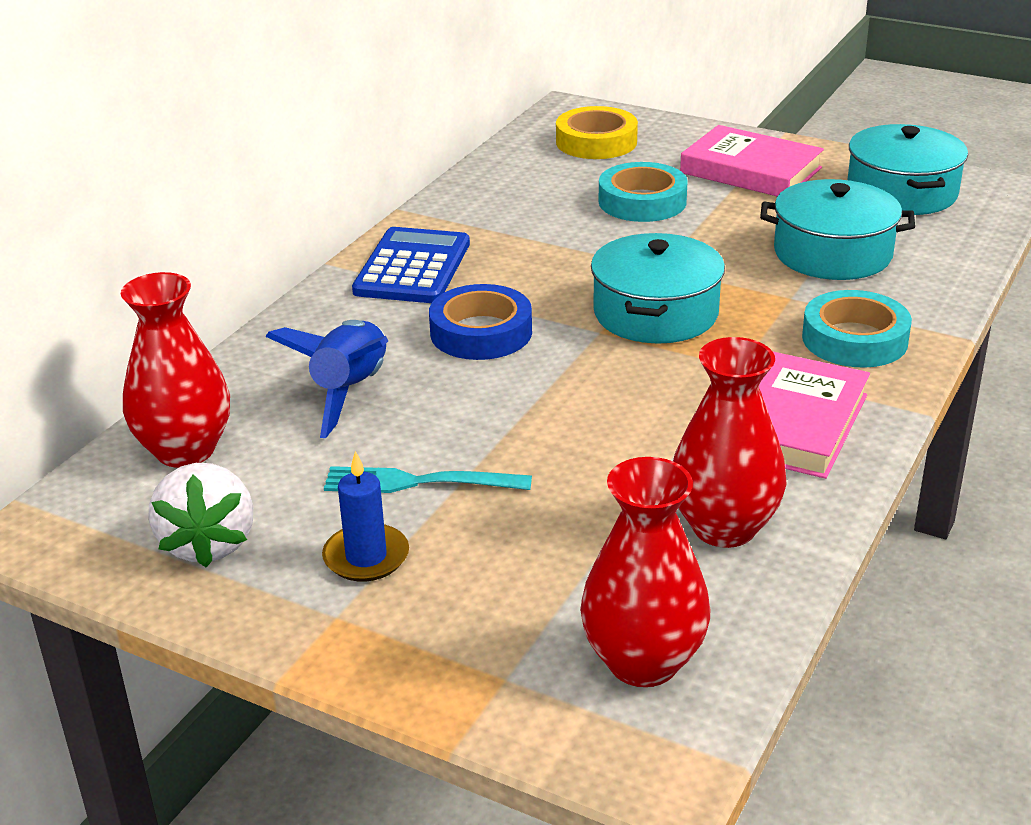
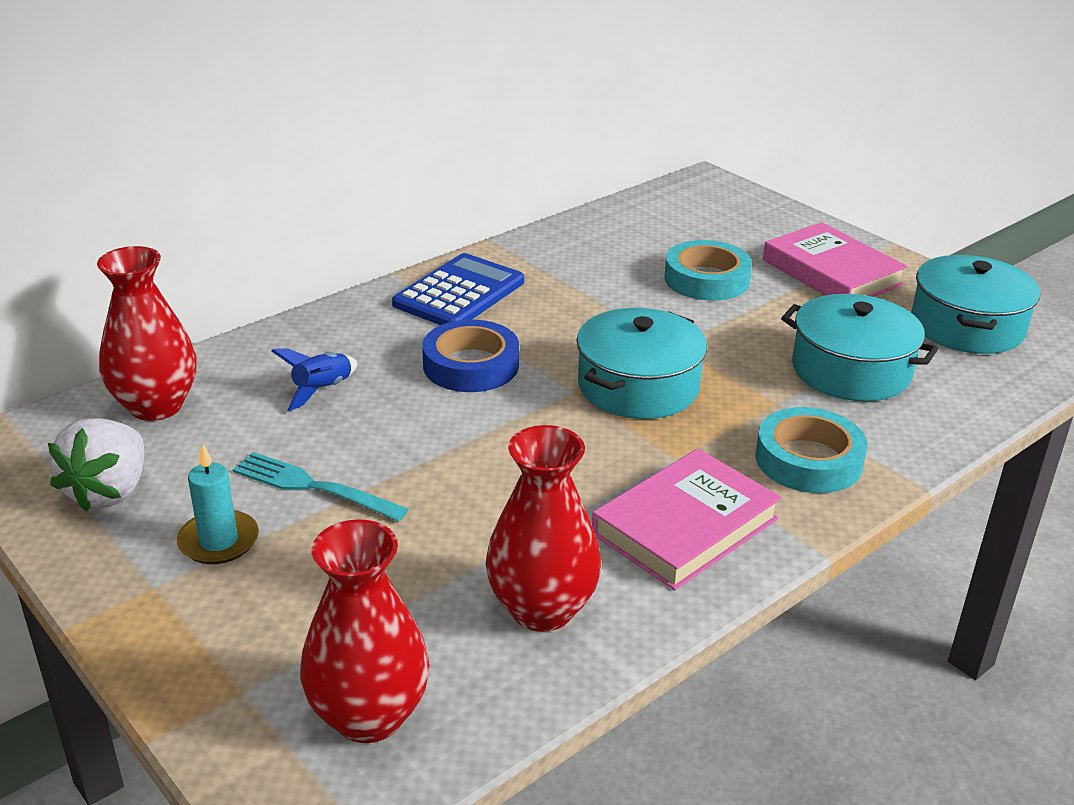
camera: 20 degrees right, 0 degrees up
(350, 392) = (322, 390): blue rocket -> blue rocket, size x0.60
(366, 557) = (218, 541): blue candle -> turquoise candle
(596, 142) = (707, 215): yellow tape -> none

